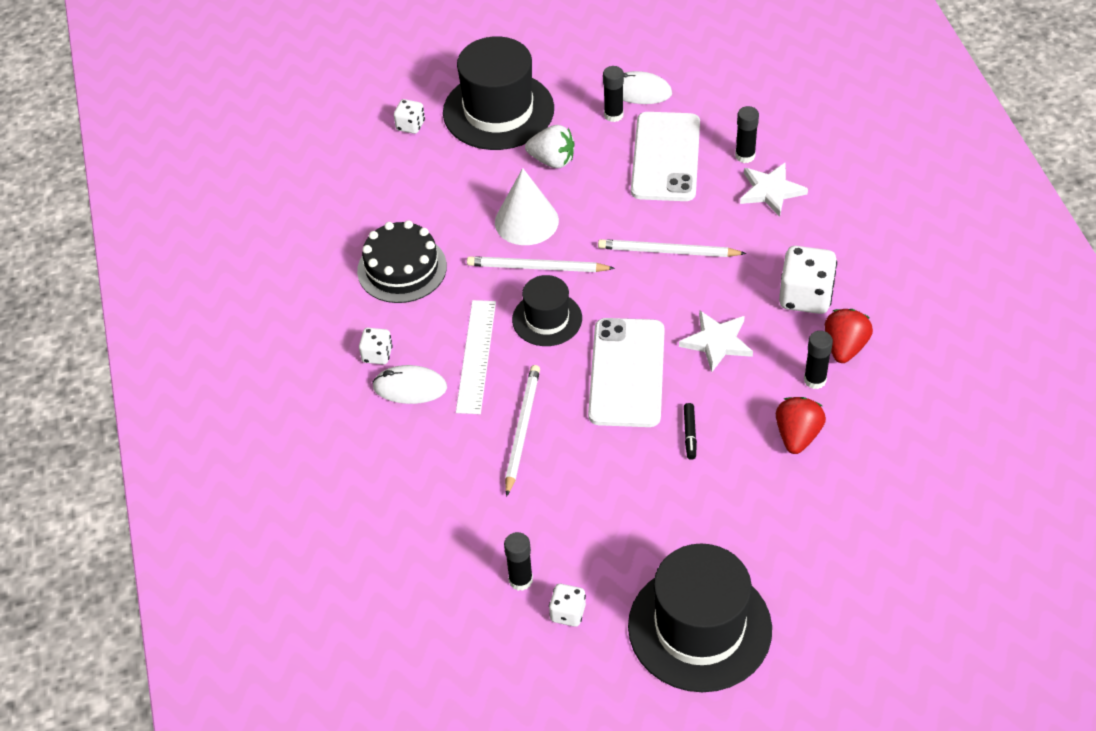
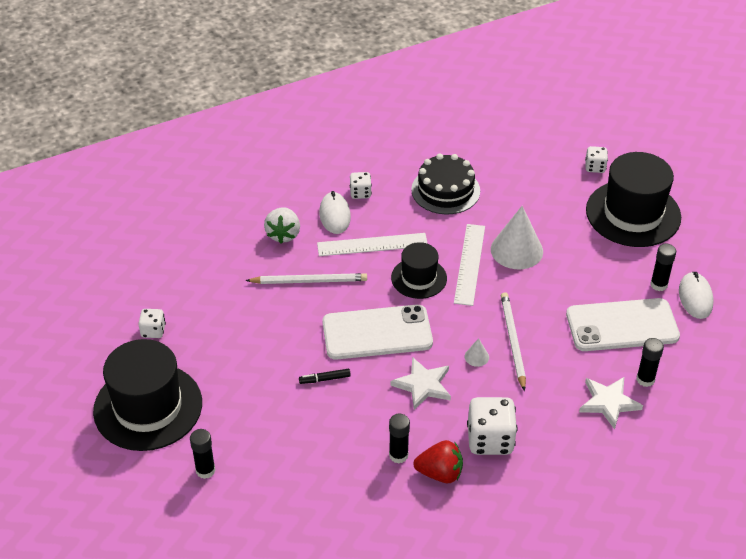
camera: 75 degrees right, 5 degrees down
(520, 580) = (178, 301): black glue stick -> black glue stick (205, 470)
(537, 267) = (470, 264): white pencil -> white ruler
(552, 160) = (589, 255): white strawberry -> white strawberry (283, 234)
(684, 287) = (476, 357): none -> white cone
(797, 436) = (337, 449): red strawberry -> none

